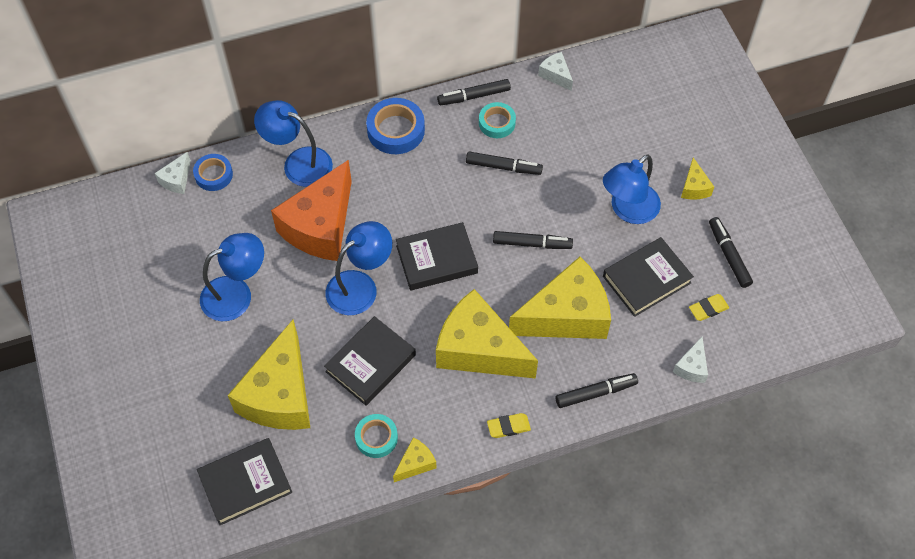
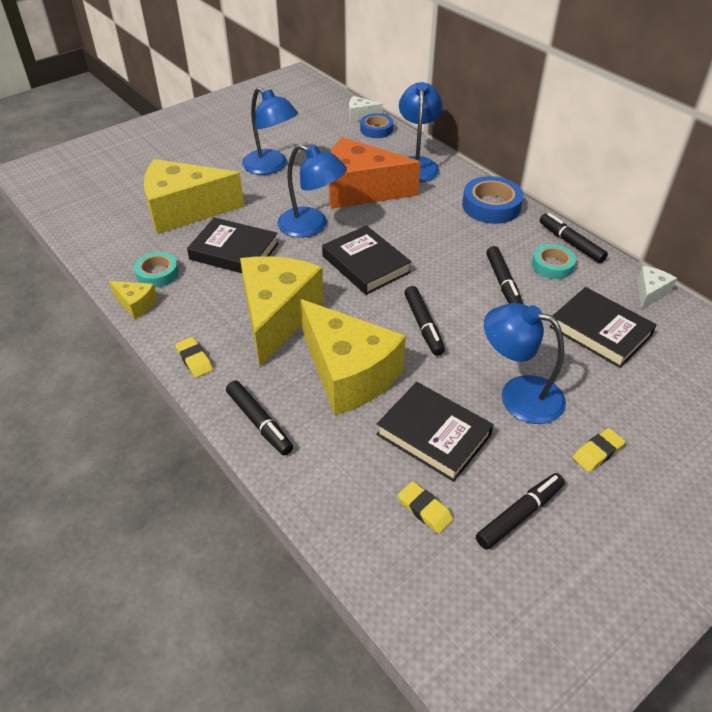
camera: 70 degrees right, 15 degrees down
(245, 483) = (96, 214): black book -> black book (600, 331)
(691, 367) = (330, 510): white cheese -> none
(694, 187) = (597, 452): yellow cheese -> yellow eraser

